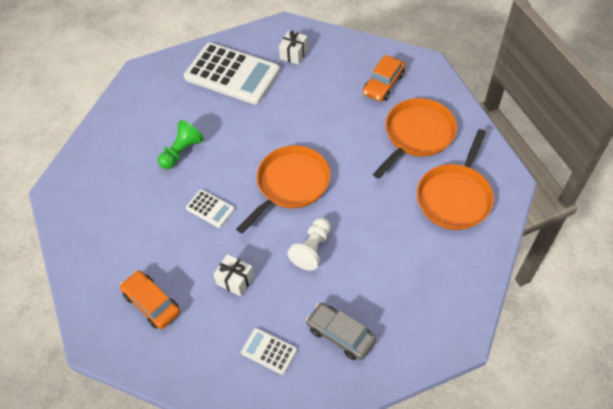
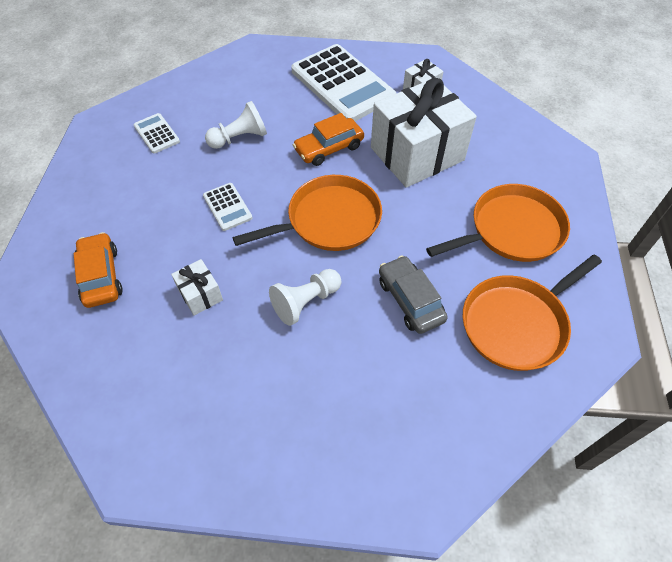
camera: 25 degrees right, 0 degrees up
(181, 152) = (239, 138): green pawn -> white pawn
(269, 351) = (180, 394): white calculator -> white calculator (156, 134)
(321, 107) = (417, 154): none -> white gift
(340, 334) = (272, 419): grey car -> grey car (410, 300)
(383, 84) = (504, 159): orange car -> orange car (329, 148)

